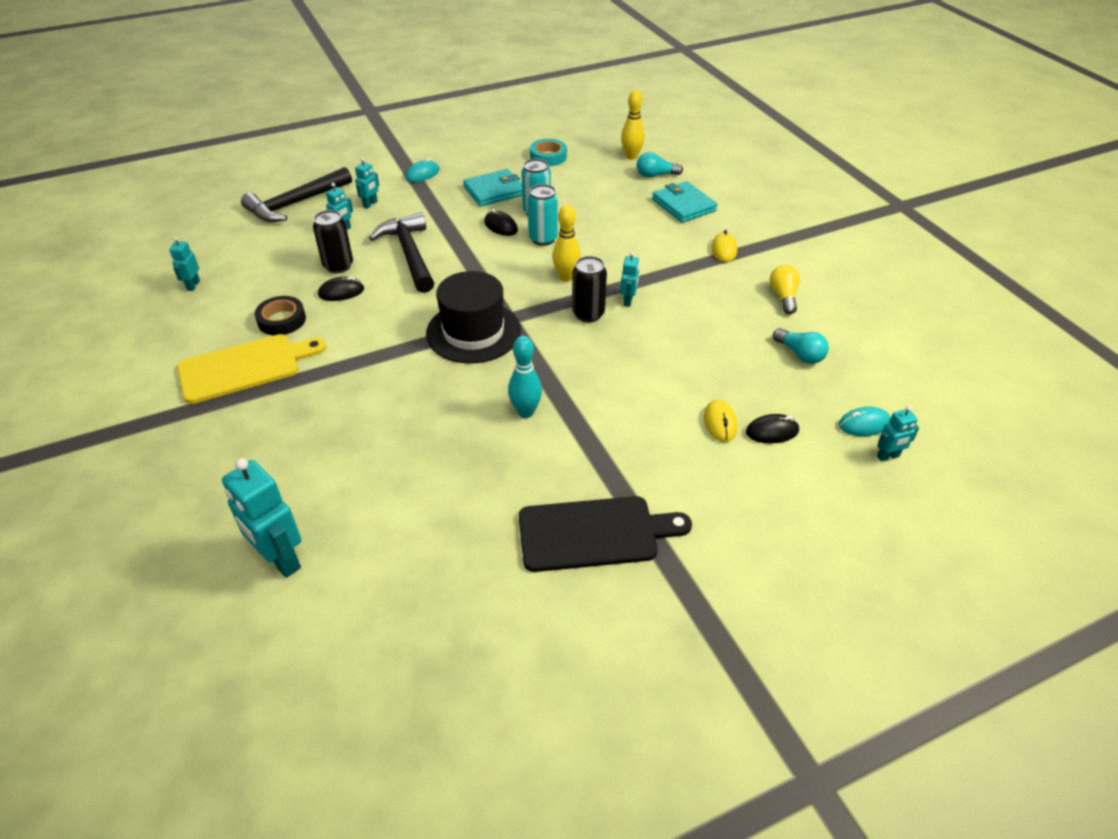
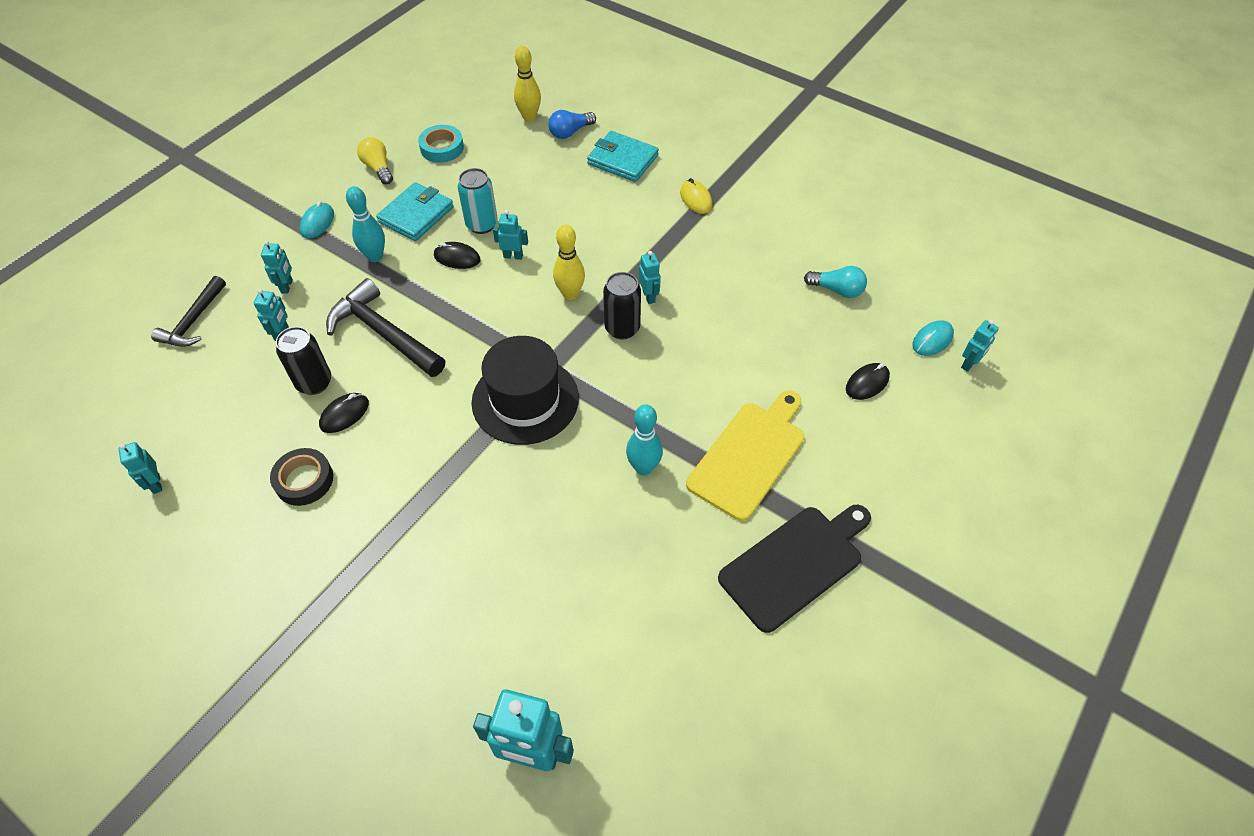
camera: 30 degrees left, 10 degrees up
(245, 367) = (310, 558): yellow cutting board -> yellow cutting board (749, 456)
(295, 204) = (194, 321): black hammer -> black hammer, size x0.65
(444, 206) = (375, 256): none -> turquoise bowling pin
(543, 239) = (513, 256): turquoise can -> turquoise robot
(655, 175) = (570, 132): turquoise light bulb -> blue light bulb
(720, 423) = (820, 395): yellow mouse -> none
(783, 297) = (783, 232): yellow light bulb -> yellow light bulb (378, 168)

